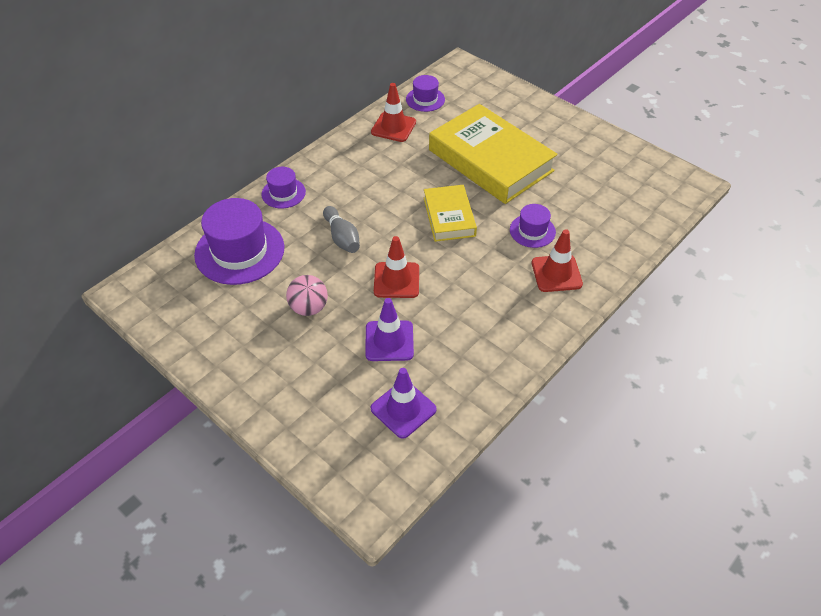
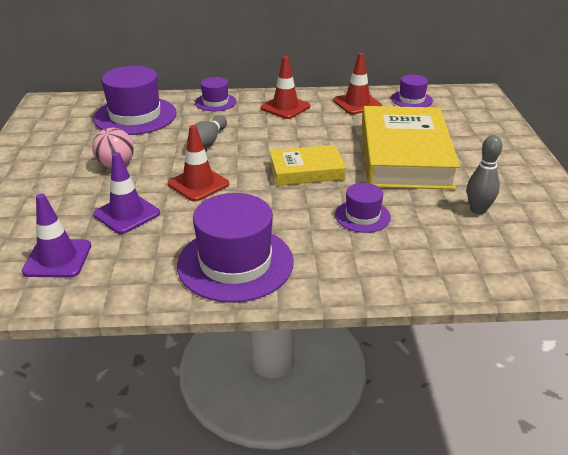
camera: 45 degrees right, 15 degrees down
(449, 217) = (306, 171): yellow book -> yellow book turned 45 degrees clockwise
(513, 322) = (235, 263): none -> purple hat
(556, 273) = (333, 256): red traffic cone -> red traffic cone (285, 107)
(584, 180) = (478, 210): none -> grey bowling pin

